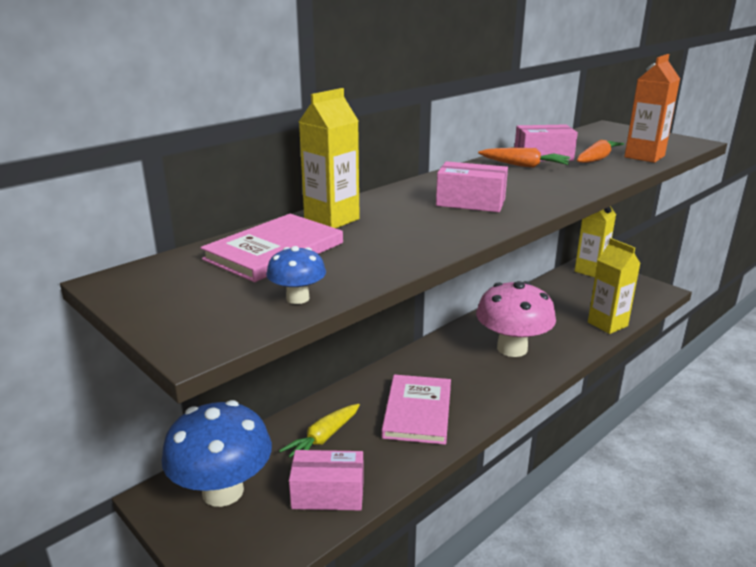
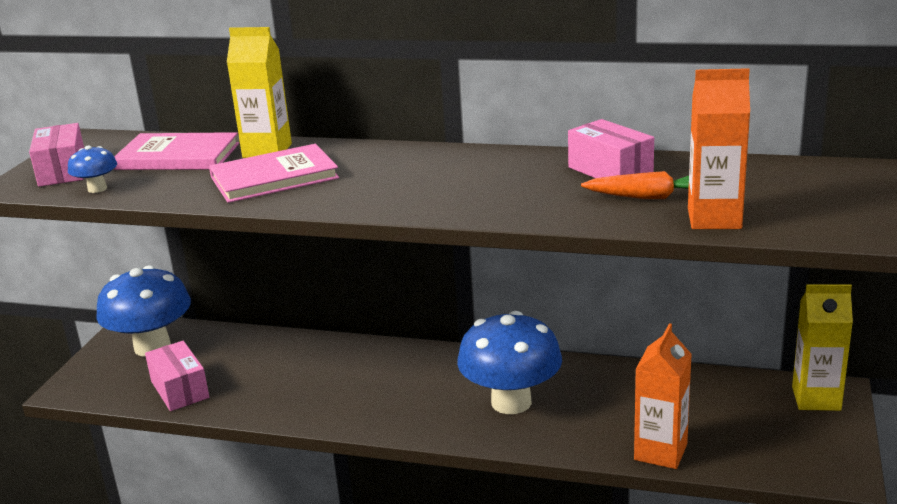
camera: 60 degrees right, 0 degrees up
(323, 438) = (249, 359): yellow carrot -> none
(417, 411) = (330, 388): pink book -> pink book (274, 178)
(470, 202) = (380, 181): pink box -> pink box (63, 171)
(512, 348) = (511, 402): pink mushroom -> blue mushroom
(524, 166) = (552, 172): orange carrot -> none
(607, 324) = (660, 452): yellow carton -> orange carton

